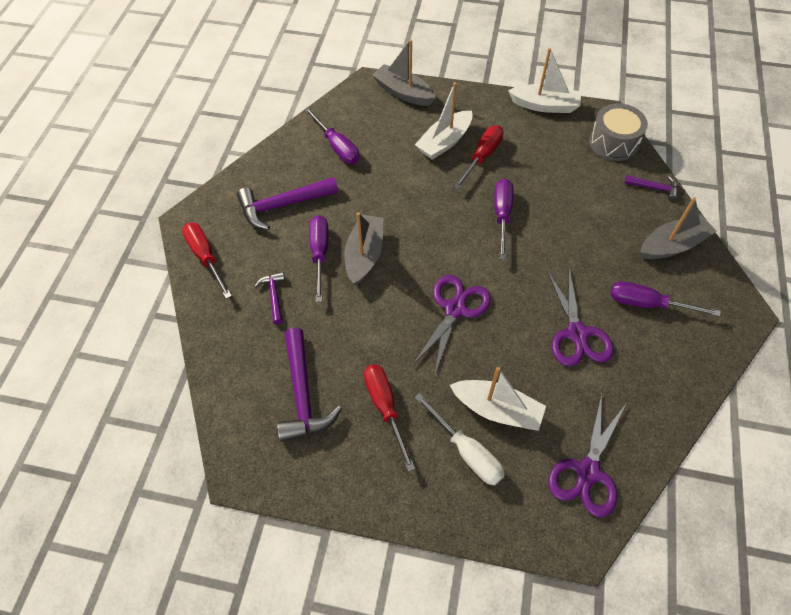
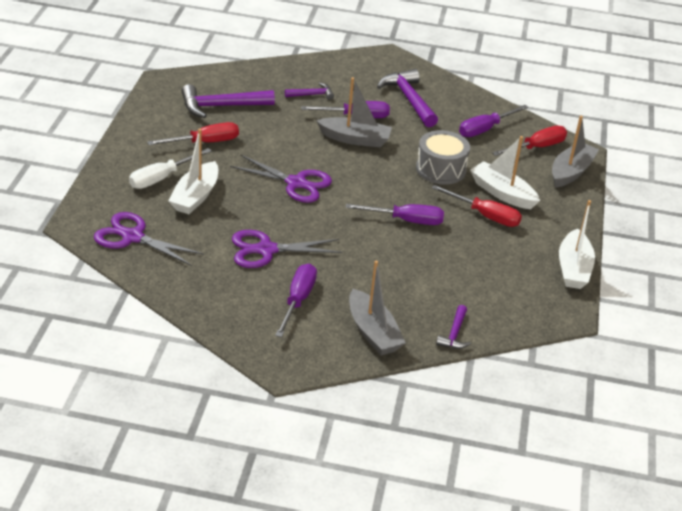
camera: 85 degrees right, 20 degrees down
(205, 257) = (350, 64): red screwdriver -> red screwdriver (536, 147)
(613, 142) = (522, 313): grey drum -> grey drum (441, 169)

